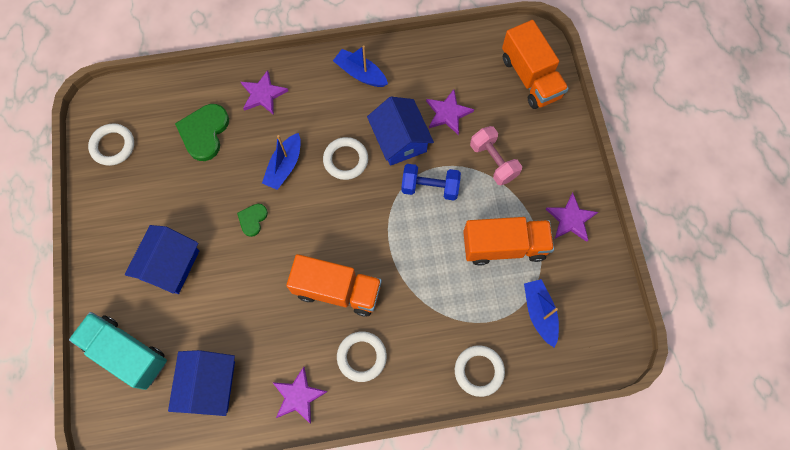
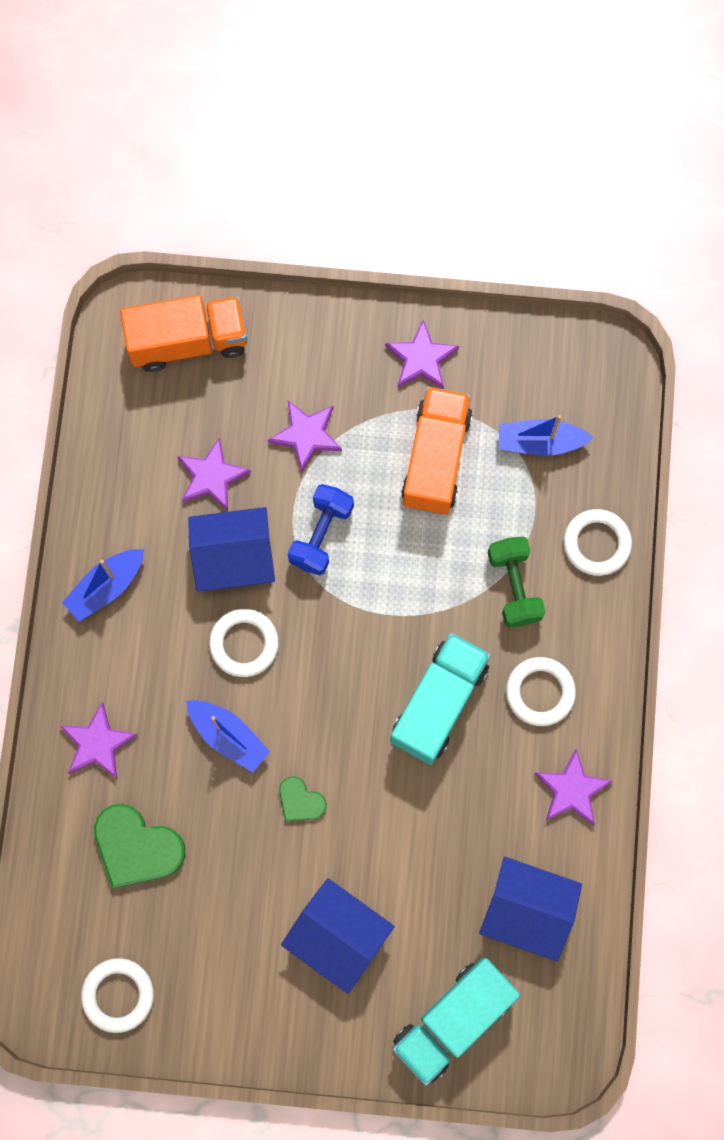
camera: 75 degrees left, 5 degrees up
(337, 290) = (439, 703): orange truck -> turquoise truck
(431, 320) = (514, 586): none -> green dumbbell
(493, 161) = (306, 435): pink dumbbell -> purple star

